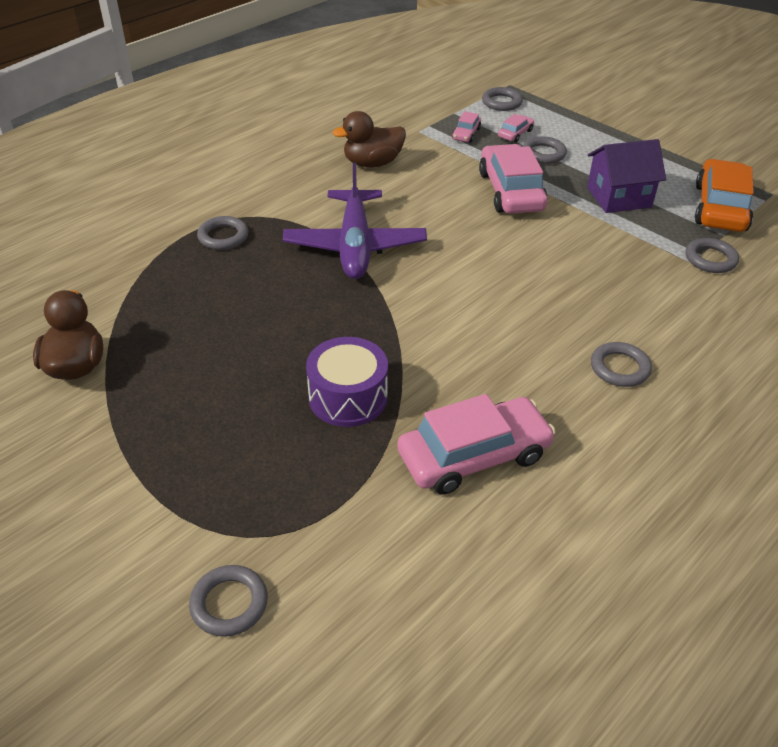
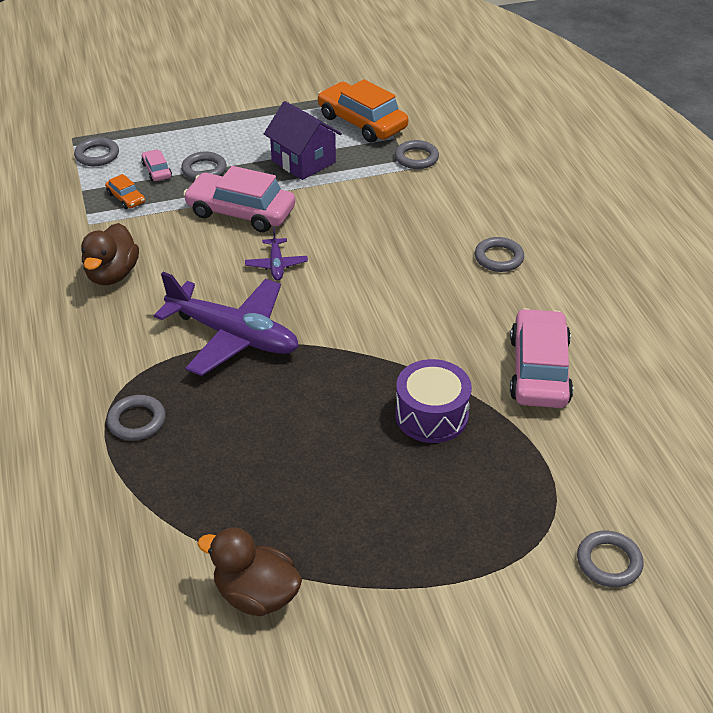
camera: 60 degrees left, 0 degrees up
(463, 234) = (276, 265): none -> purple plane
(466, 134) = (126, 198): pink car -> orange car
(618, 197) = (303, 161): purple house -> purple house turned 60 degrees counterclockwise

